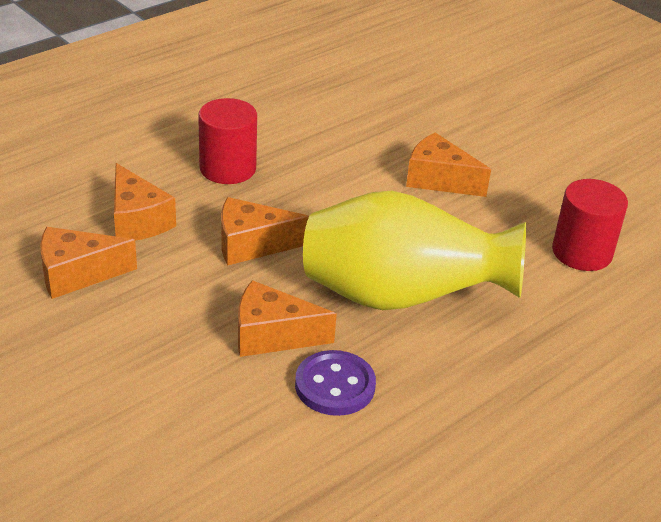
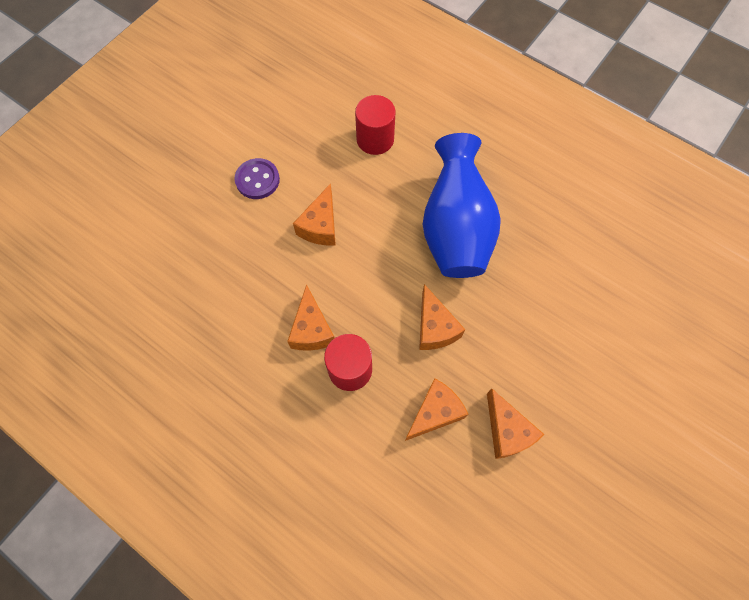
camera: 100 degrees left, 30 degrees up
(272, 335) = (516, 293): orange cheese -> orange cheese (312, 329)
(335, 385) = (542, 250): purple button -> purple button (257, 180)
(400, 298) = (455, 230): yellow vase -> blue vase

